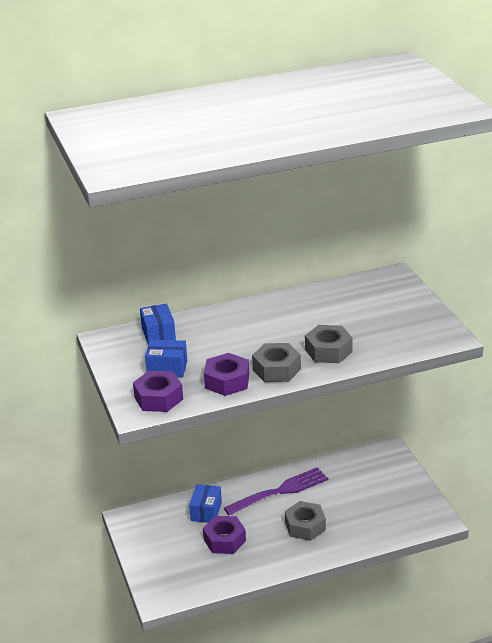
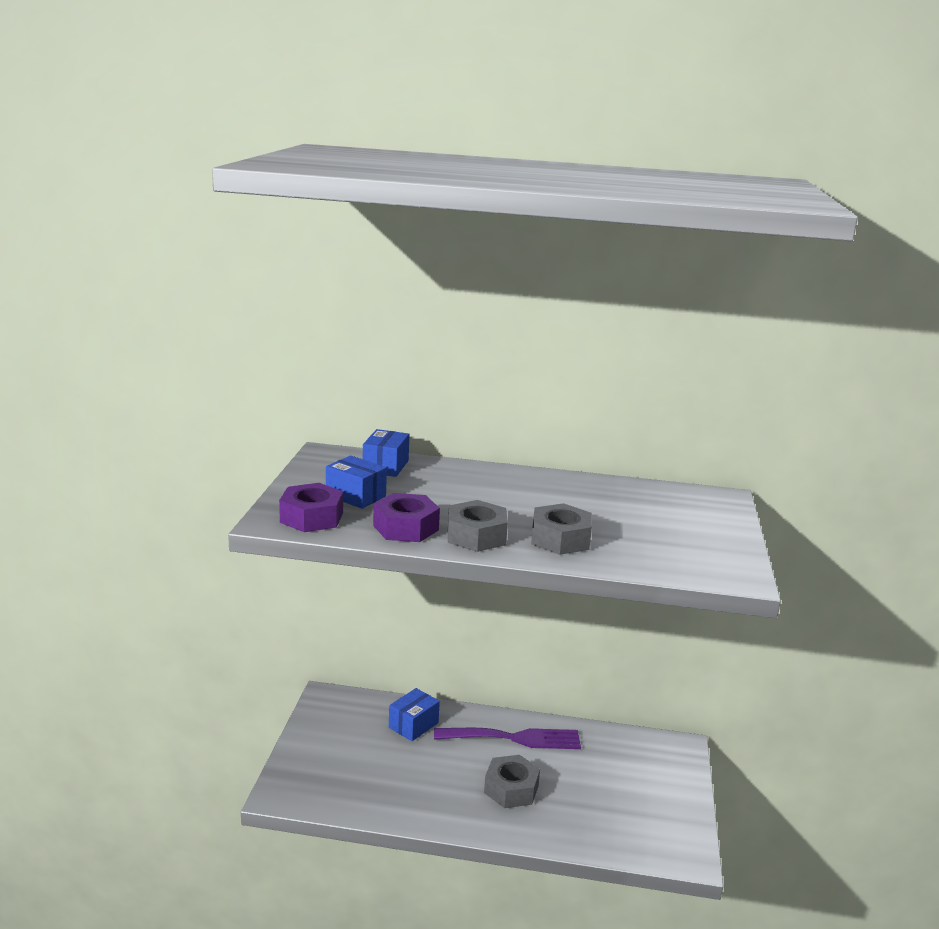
camera: 25 degrees right, 10 degrees down
(224, 540) = (406, 764): purple nut -> none

